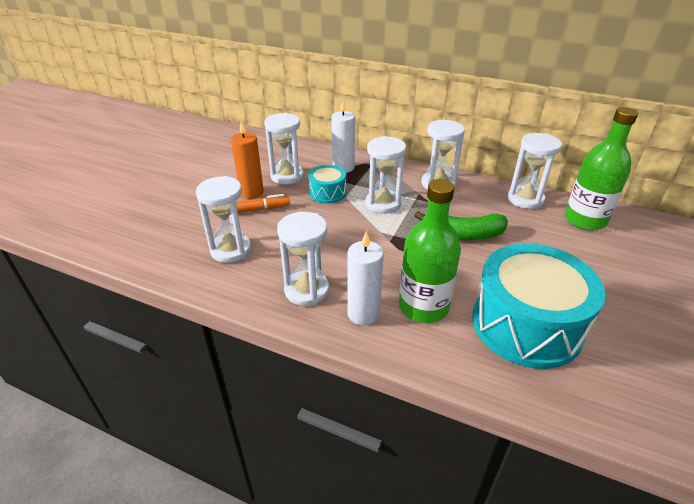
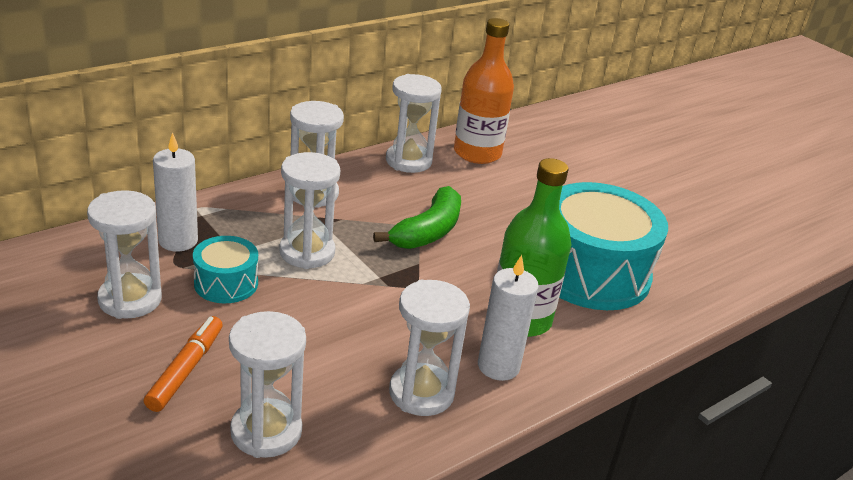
camera: 65 degrees left, 5 degrees down
(251, 192) = (131, 353): orange candle -> none
(584, 220) = (477, 153): green bottle -> orange bottle

